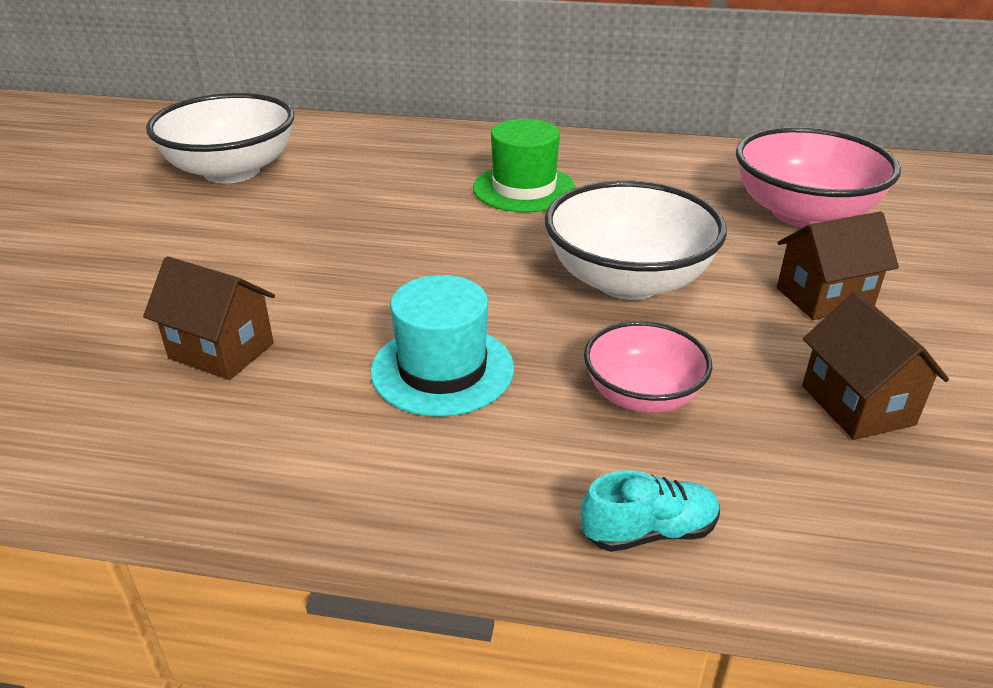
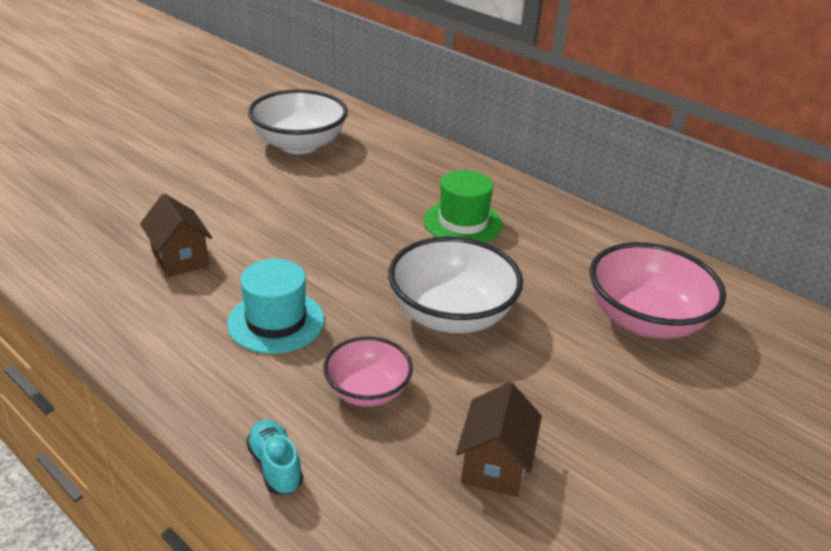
camera: 30 degrees right, 0 degrees up
(649, 532) = (275, 466): turquoise shoe -> turquoise shoe turned 135 degrees counterclockwise
(824, 297) = (573, 386): brown house -> none

